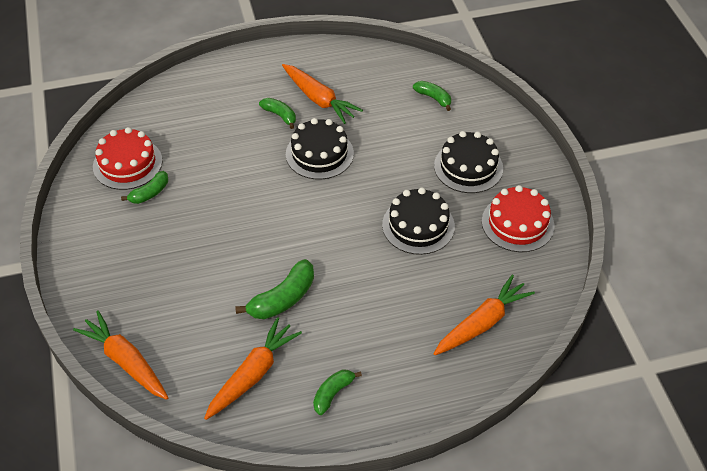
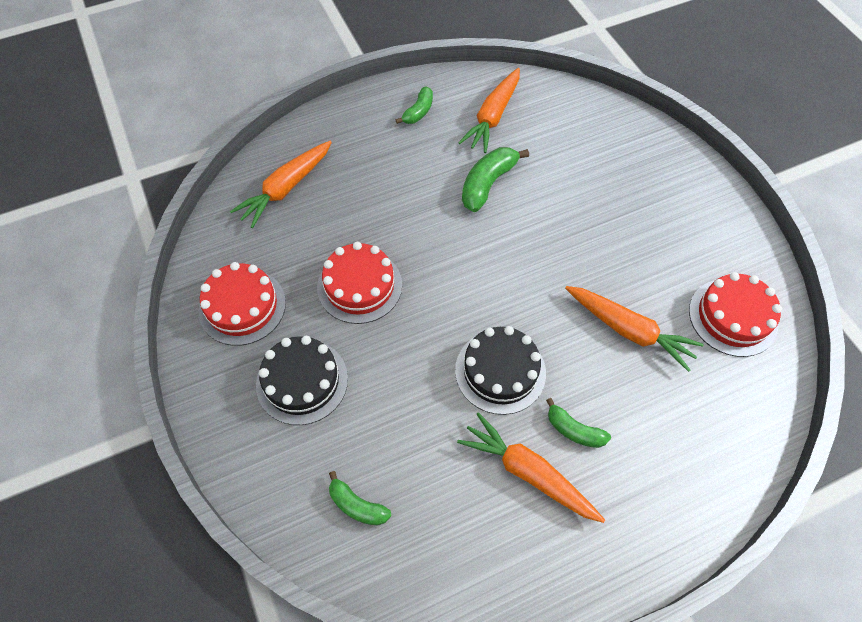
camera: 170 degrees right, 10 degrees up
(125, 361) = (609, 112): orange carrot -> orange carrot (629, 331)
(150, 193) = (682, 280): green banana -> none
(418, 225) = (359, 286): black cake -> red cake

